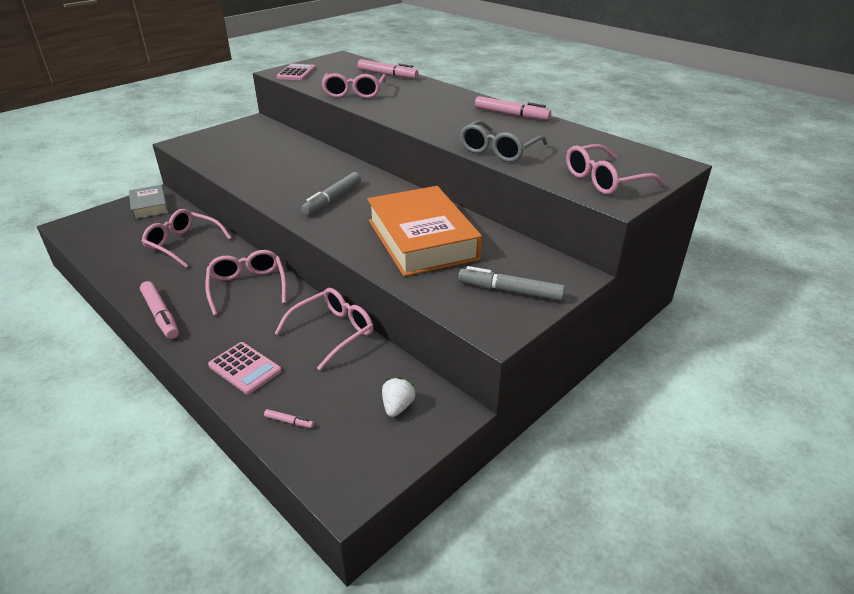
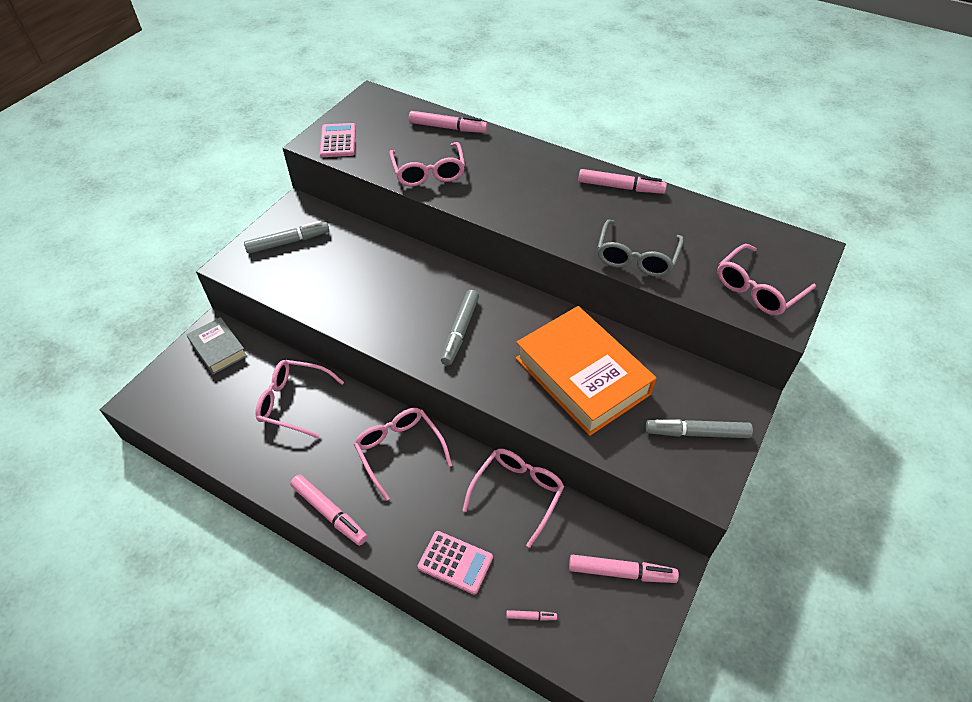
camera: 15 degrees left, 15 degrees up
(232, 137) = (288, 242): none -> grey marker
(397, 407) = (620, 572): white strawberry -> pink marker

